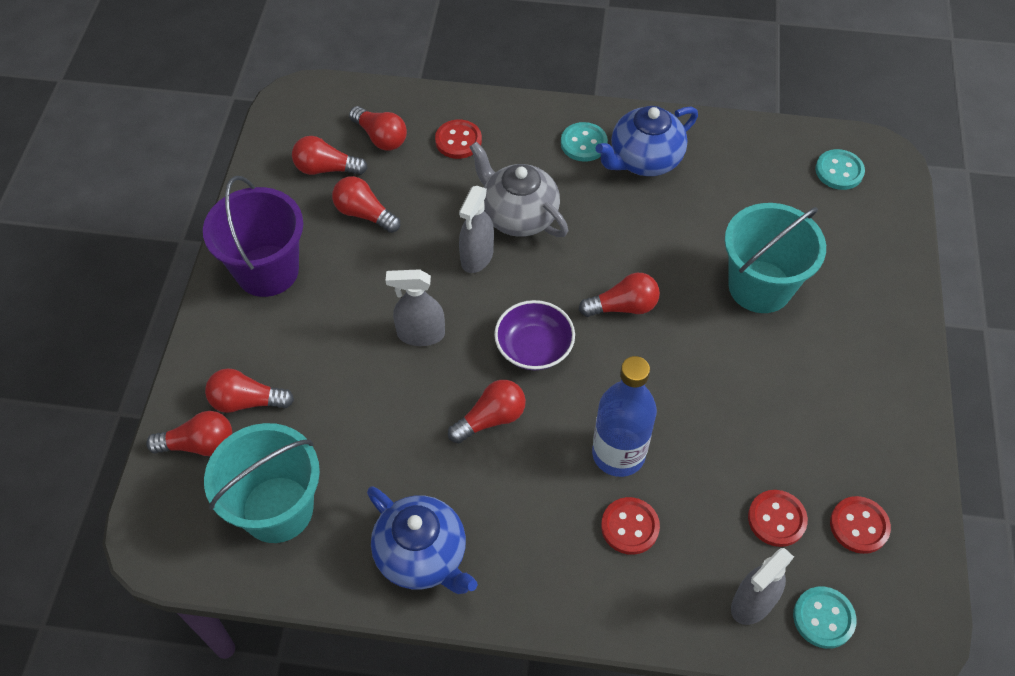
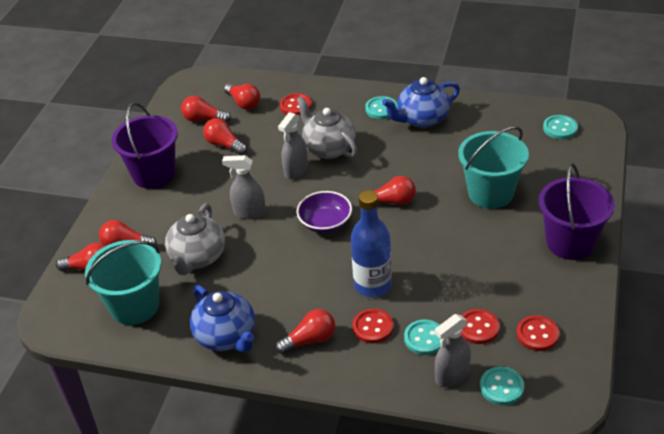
camera: 10 degrees right, 15 degrees down
(357, 418) = (197, 258): none -> grey teapot
(491, 419) = (288, 262): red light bulb -> red light bulb (310, 340)
(705, 542) = (424, 338): none -> turquoise button
(881, 367) = (570, 242): none -> purple bucket

